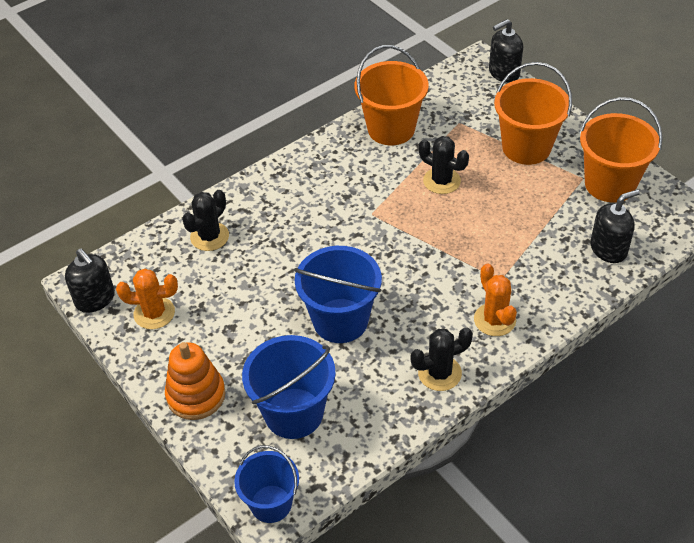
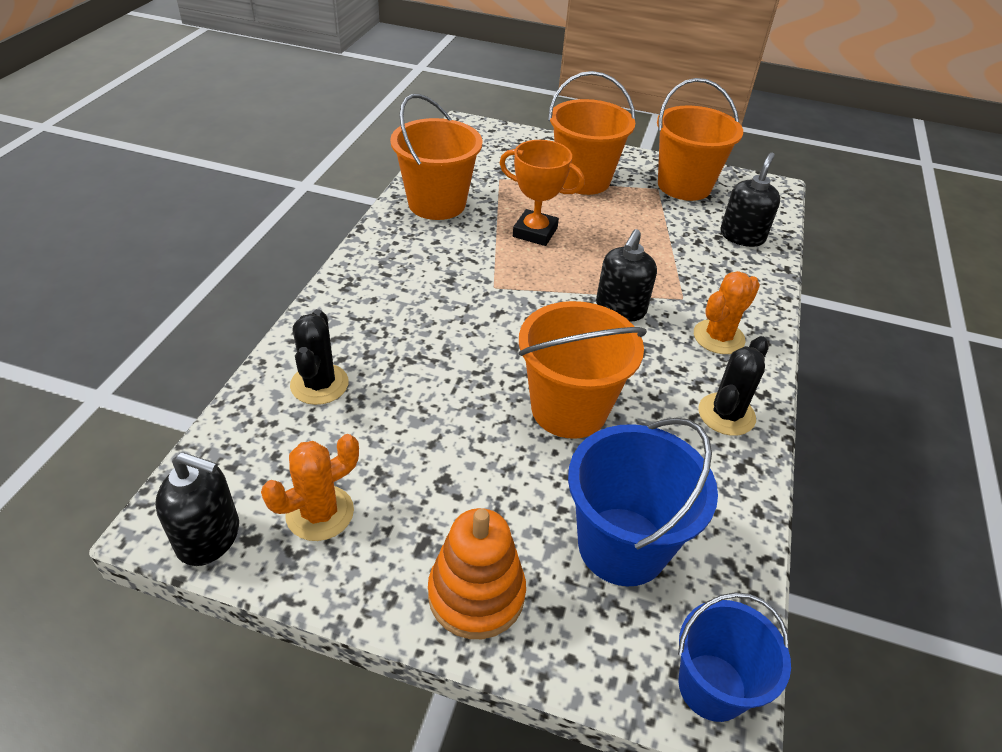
camera: 40 degrees left, 5 degrees down
(340, 321) = (569, 409): blue bucket -> orange bucket
(441, 181) = (535, 232): black cactus -> orange trophy
(494, 320) = (718, 337): orange cactus -> orange cactus turned 75 degrees counterclockwise
(503, 73) = (499, 129): black soap dispenser -> black soap dispenser (620, 309)

